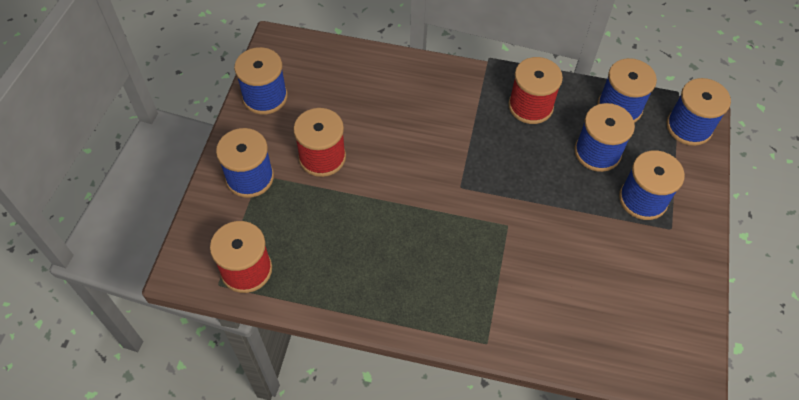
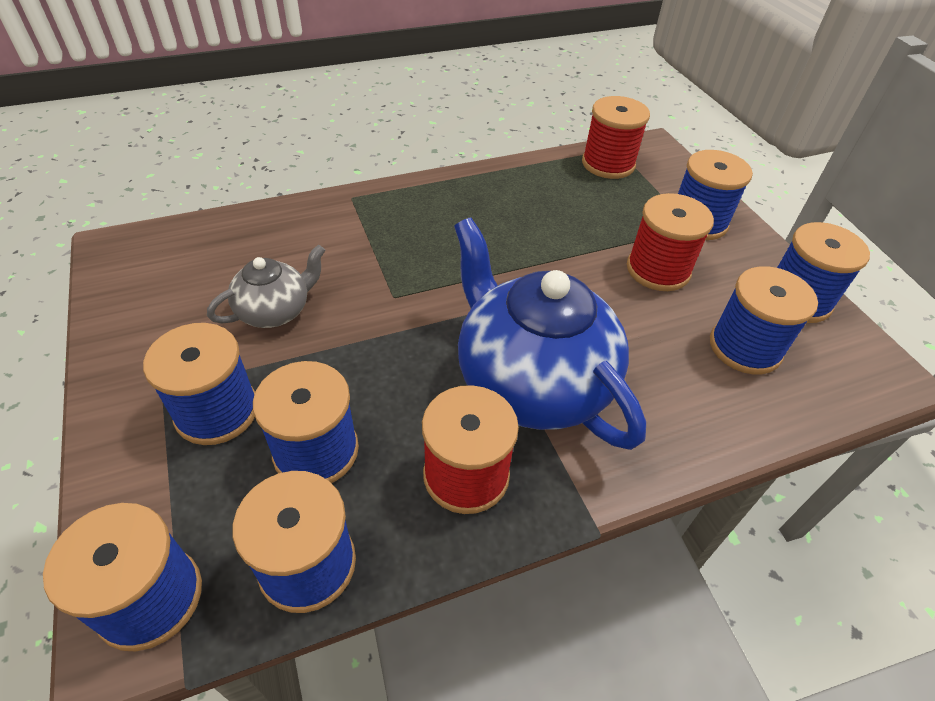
camera: 145 degrees right, 10 degrees down
(331, 89) = (745, 347): none -> blue spool
(465, 131) = (531, 381): none -> blue teapot
(589, 253) = (275, 311): none -> grey teapot

